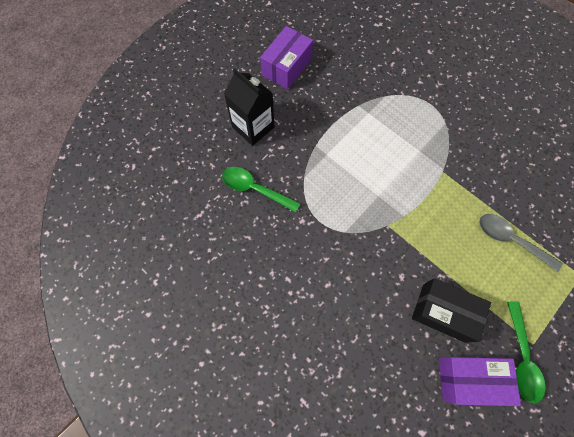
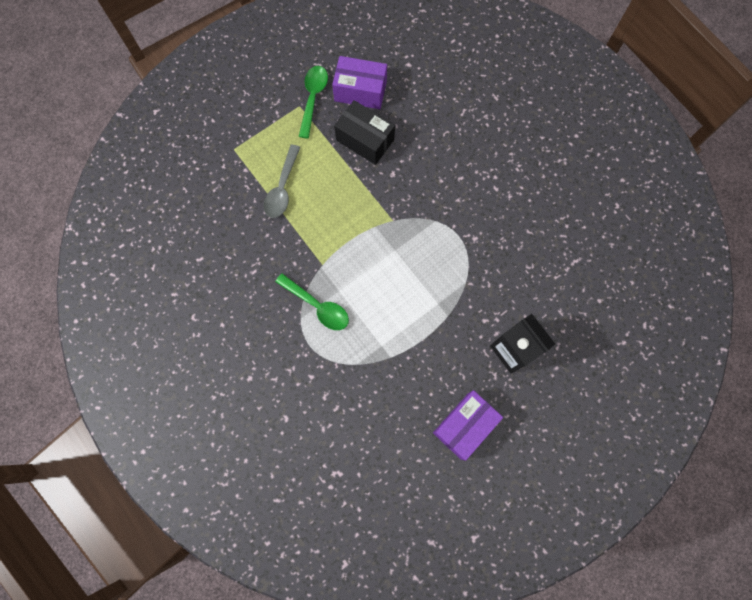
camera: 170 degrees left, 5 degrees up
(255, 189) = (517, 278): green spoon -> green spoon (317, 306)
(510, 240) = (282, 188): grey spoon -> grey spoon turned 60 degrees clockwise

